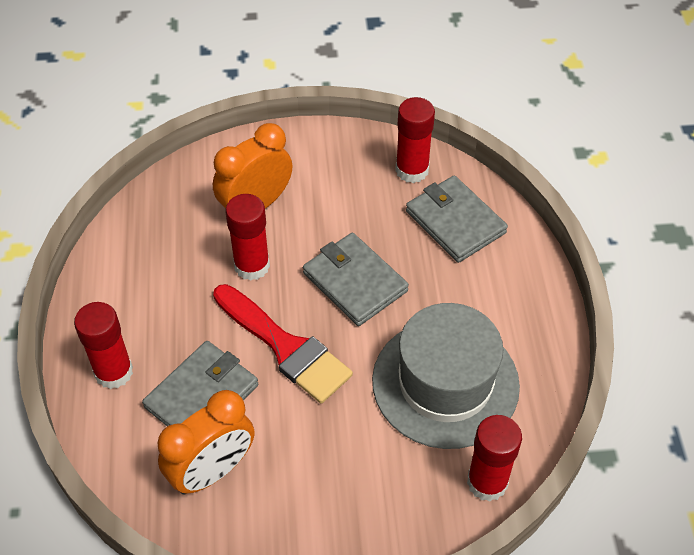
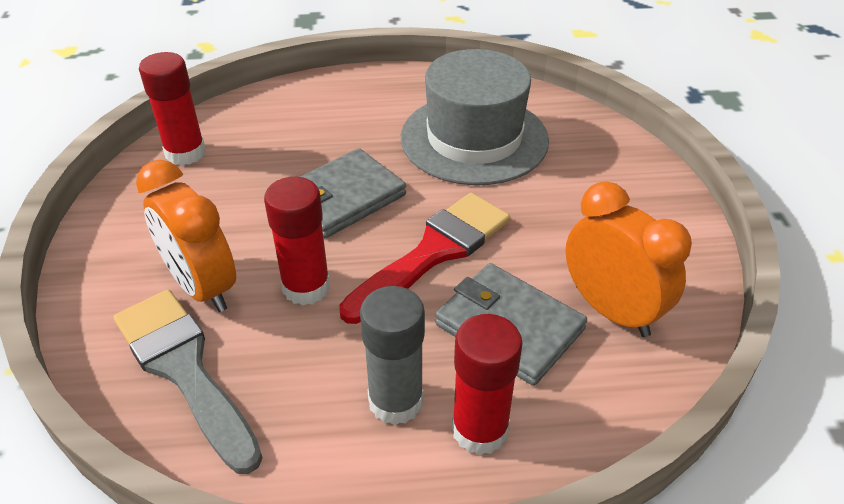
camera: 90 degrees left, 10 degrees down
(143, 324) = (396, 401): none -> grey glue stick
(183, 208) = (184, 369): none -> grey brush
(455, 222) = (270, 126): grey wallet -> none
(487, 482) = (577, 119): red glue stick -> none

